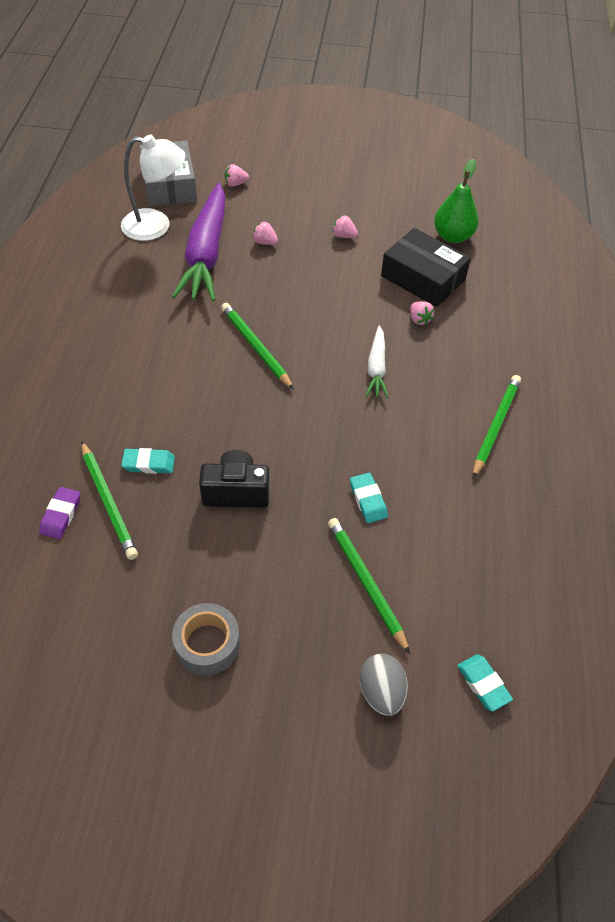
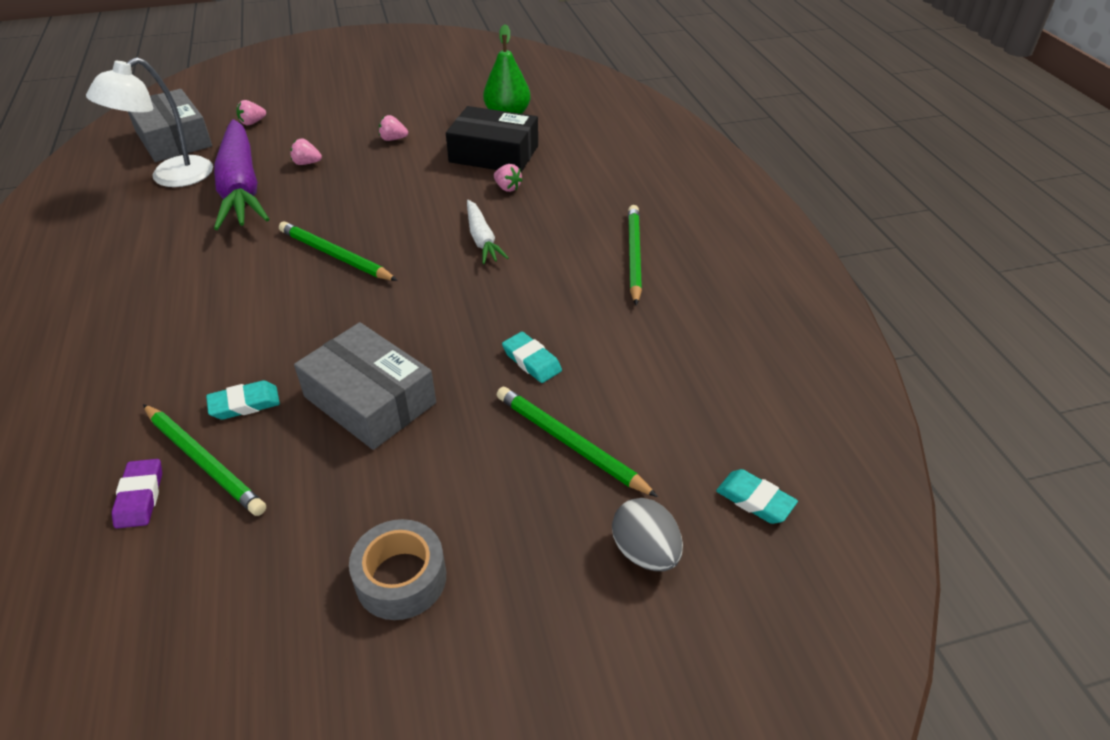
camera: 20 degrees left, 10 degrees down
(156, 226) = (171, 177): white lamp -> white lamp turned 150 degrees clockwise
(236, 491) = (370, 400): black camera -> grey box

